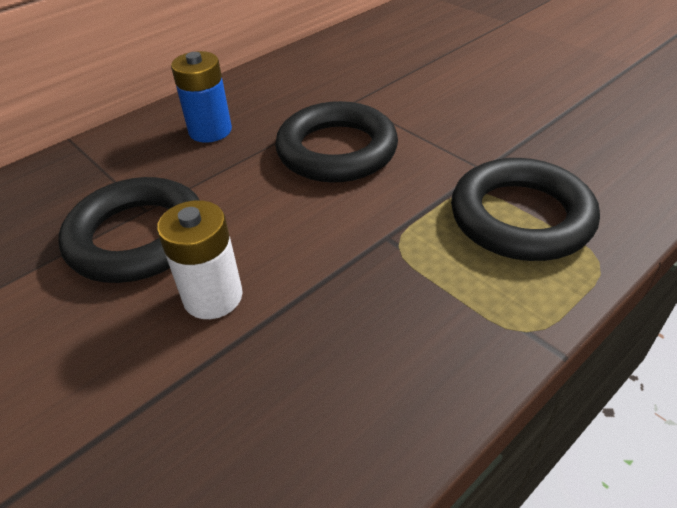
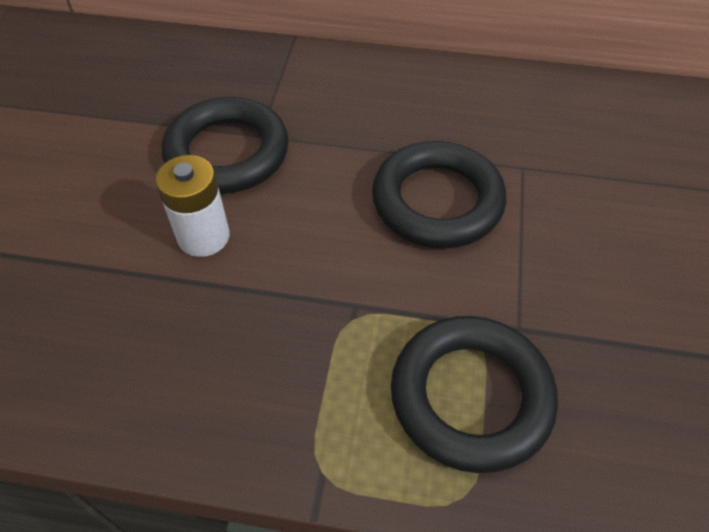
camera: 50 degrees right, 10 degrees up
(210, 131) = (381, 104): blue battery -> none

